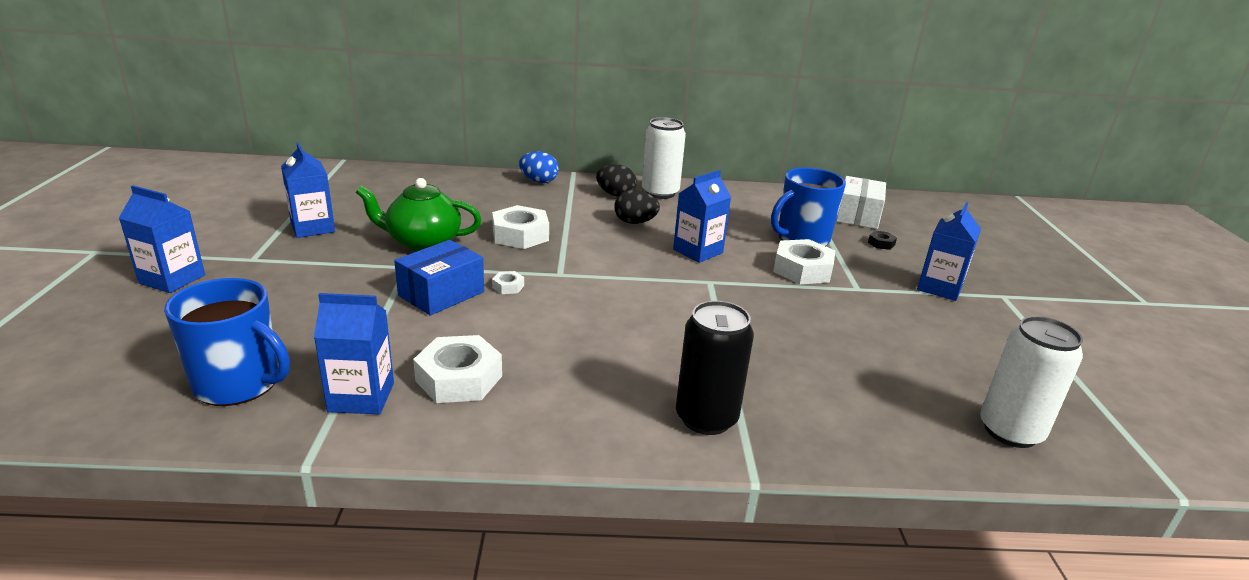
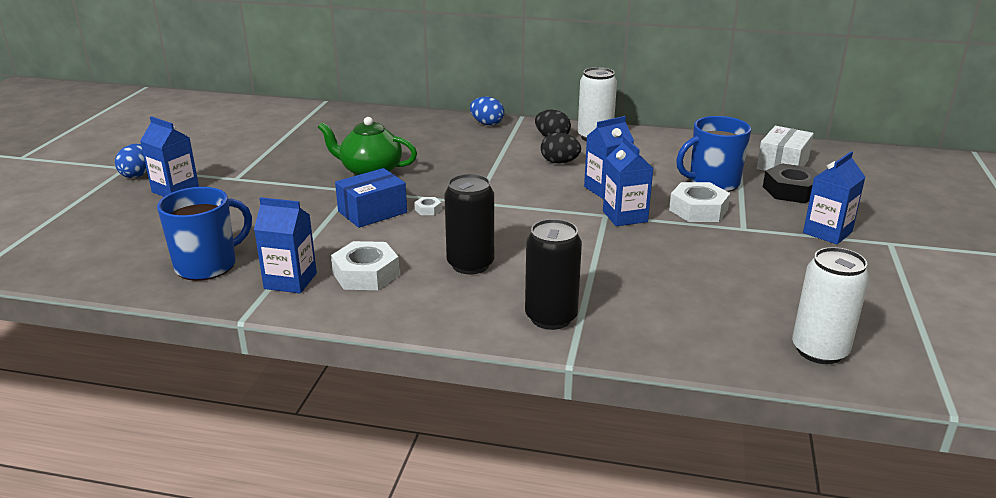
camera: 15 degrees right, 0 degrees up
(114, 260) = (137, 175): none -> blue egg
(239, 384) = (207, 265): blue mug -> blue mug turned 75 degrees counterclockwise
(313, 228) = (286, 156): blue carton -> blue carton (625, 216)
(520, 235) = (453, 169): white nut -> none
(584, 355) = (470, 264): none -> black can
(881, 243) = (791, 191): black nut -> black nut, size x2.19

